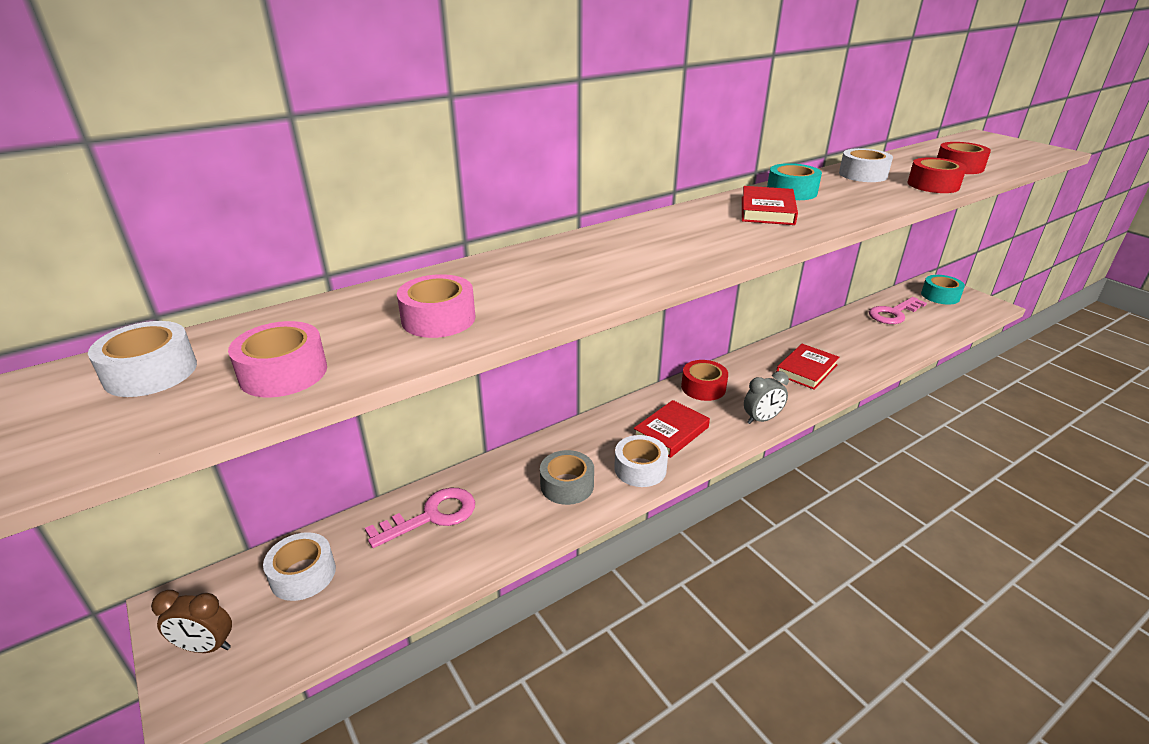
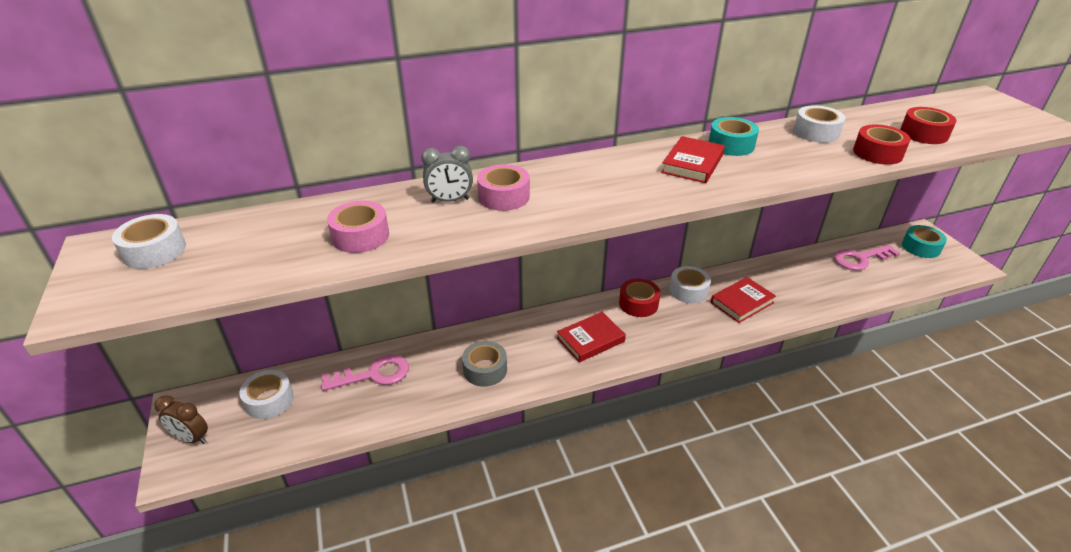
camera: 15 degrees right, 5 degrees up
(283, 373) = (235, 266): pink tape -> pink tape (504, 196)
(640, 469) = (549, 367): white tape -> white tape (688, 290)
(761, 419) = (675, 342): grey clock -> grey clock (450, 200)

